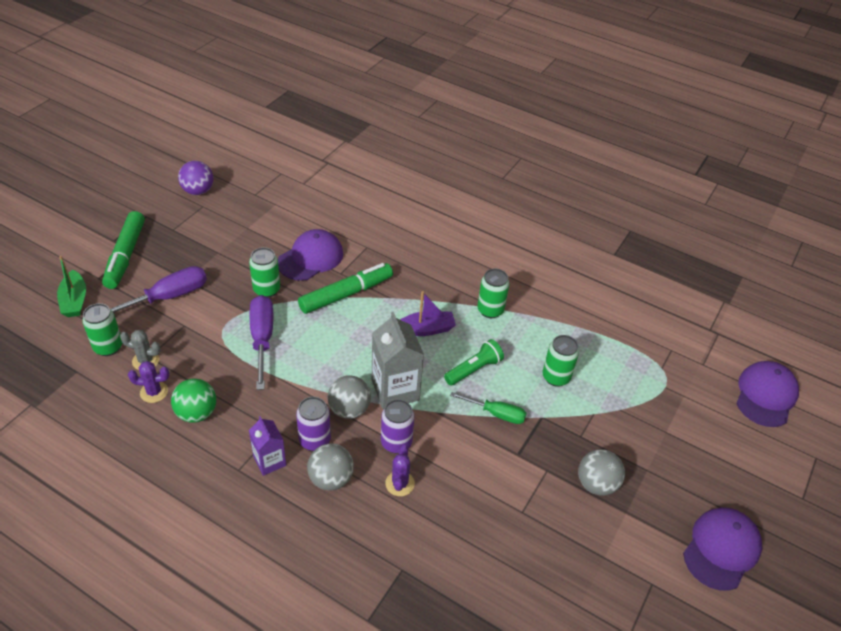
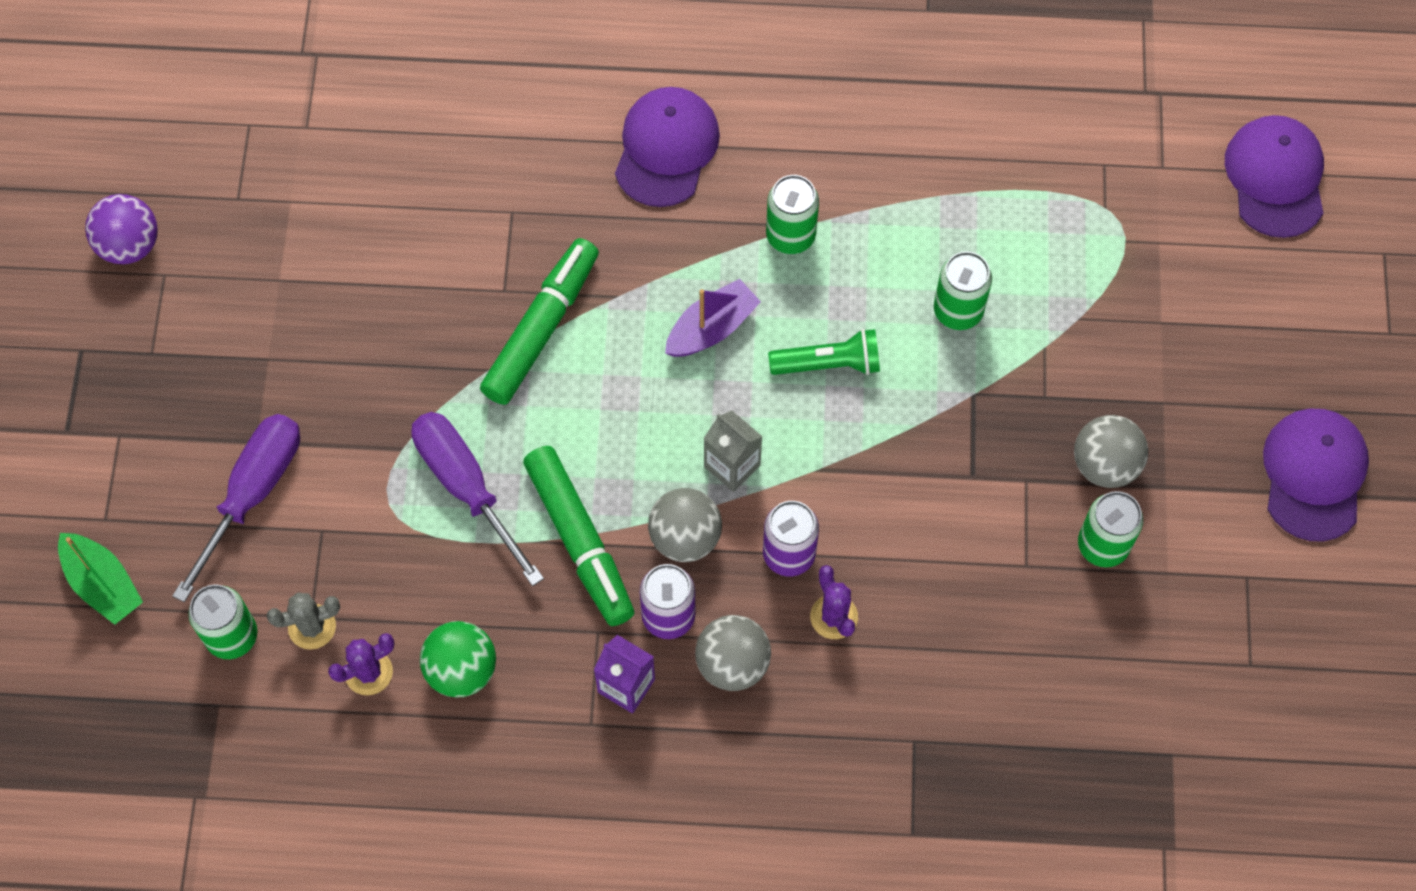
camera: 25 degrees left, 20 degrees up
(125, 255) = (114, 451): green marker -> green marker (579, 541)
(266, 290) = (406, 390): green can -> green can (1102, 545)
(310, 258) = (433, 286): purple cap -> purple cap (666, 149)
(395, 390) = (732, 466): grey carton -> grey carton, size x0.60
(474, 369) = (829, 364): green flashlight -> green flashlight turned 60 degrees clockwise
(496, 413) = (904, 425): green screwdriver -> none

